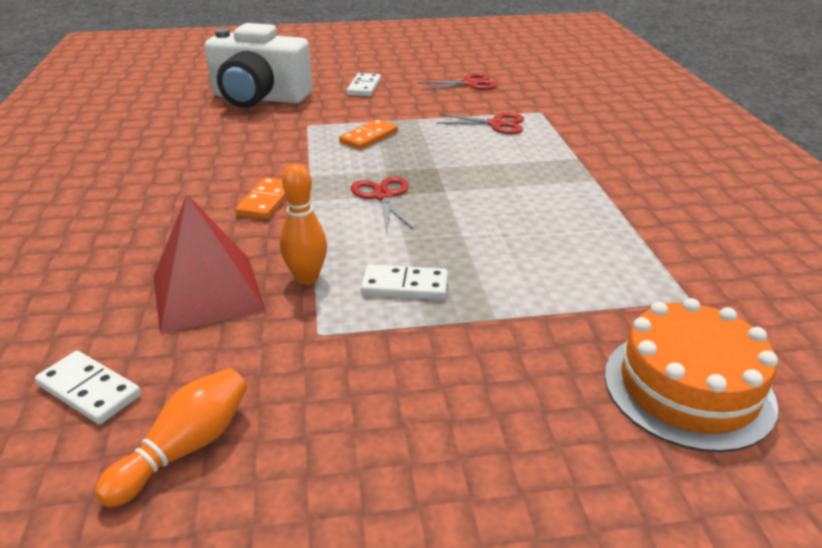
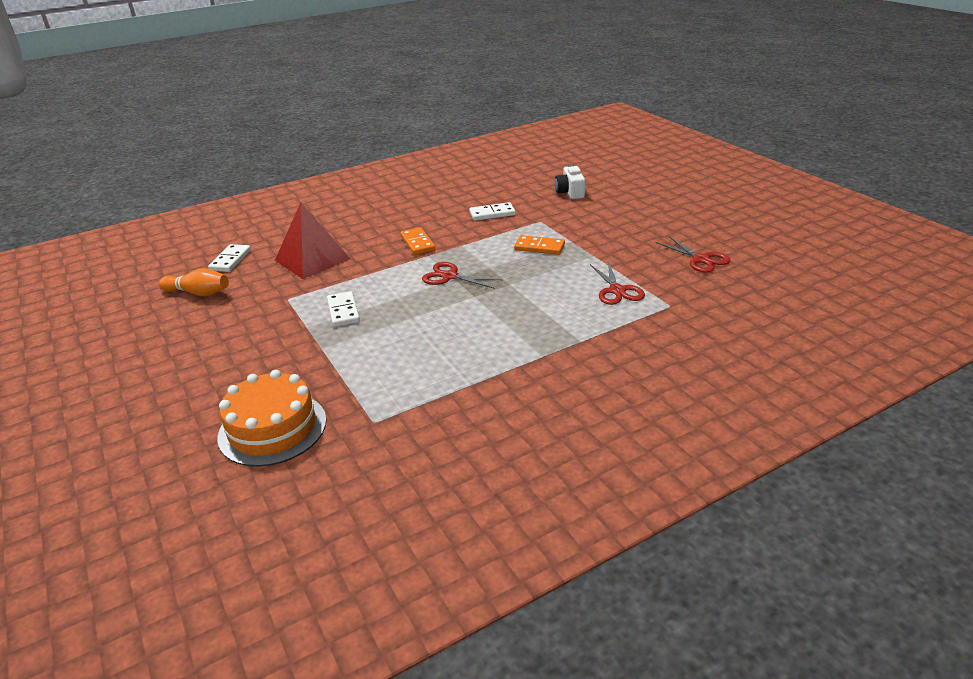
camera: 70 degrees right, 0 degrees up
(259, 98) = (570, 192): white camera -> white camera, size x0.47
(266, 201) = (417, 243): orange domino -> orange domino turned 75 degrees clockwise
(307, 278) = (338, 280): orange bowling pin -> none
(364, 87) = (636, 219): white domino -> white domino (492, 214)
(383, 196) = (449, 276): red scissors -> red scissors turned 120 degrees counterclockwise

